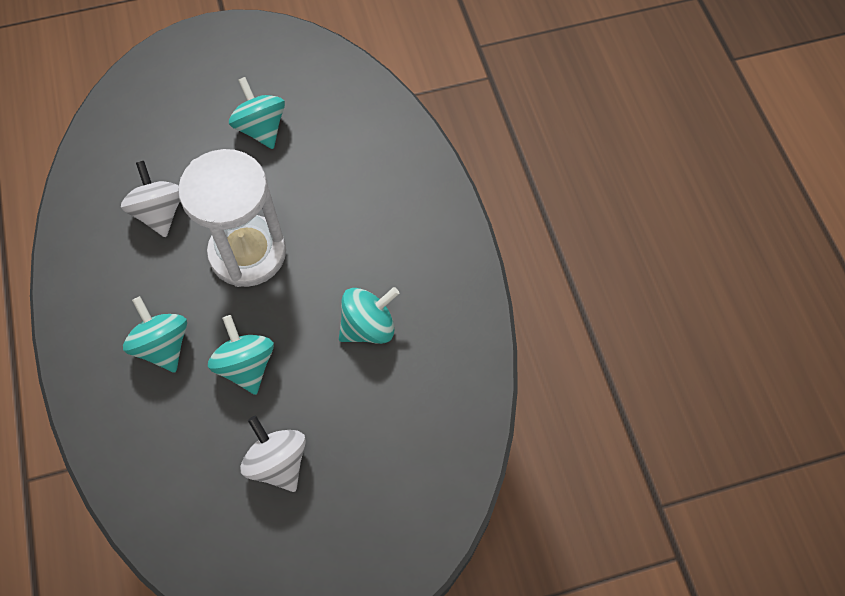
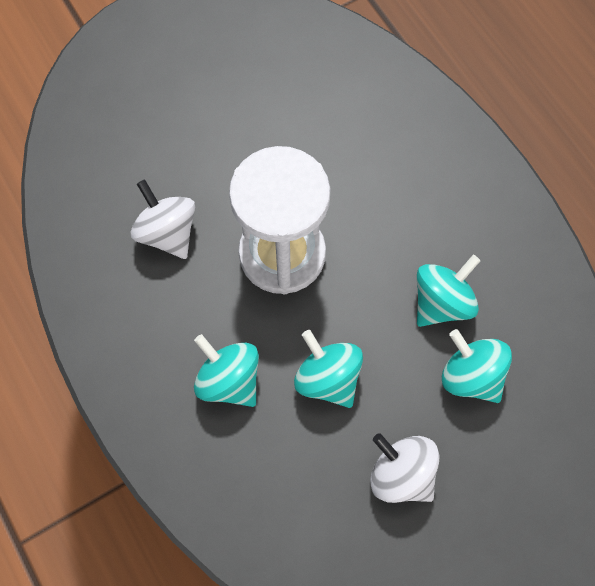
camera: 15 degrees left, 5 degrees up
(261, 128) = (243, 111): turquoise spinning top -> turquoise spinning top (471, 376)

